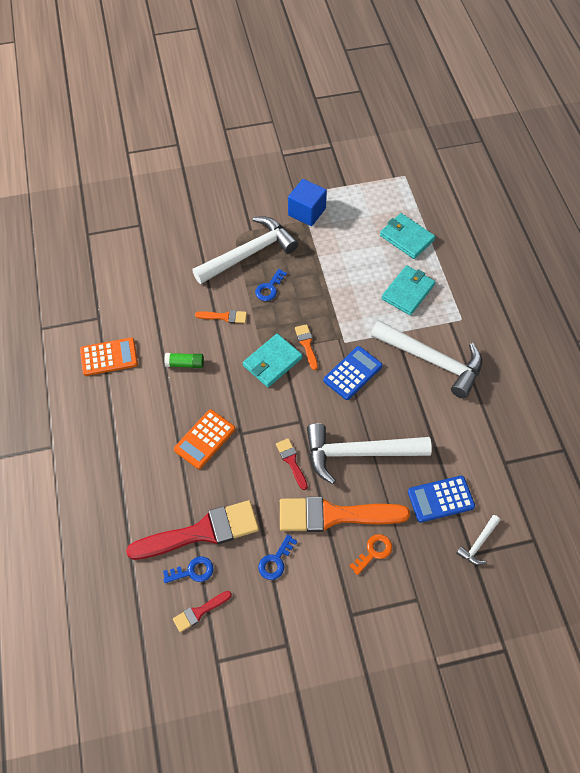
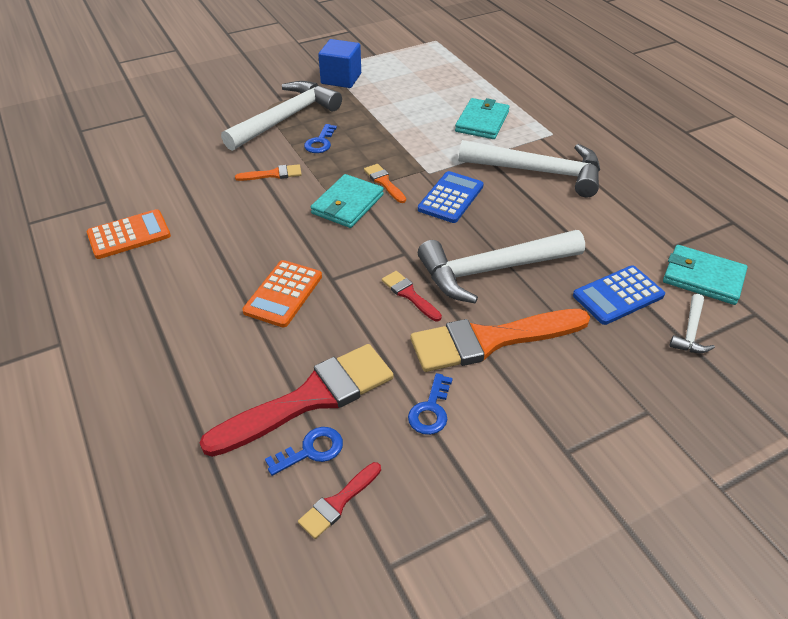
camera: 15 degrees left, 15 degrees down
(185, 364) = (234, 224): green glue stick -> none
(373, 552) = (561, 369): orange key -> none
(406, 238) = (460, 82): turquoise wallet -> turquoise wallet (702, 277)

